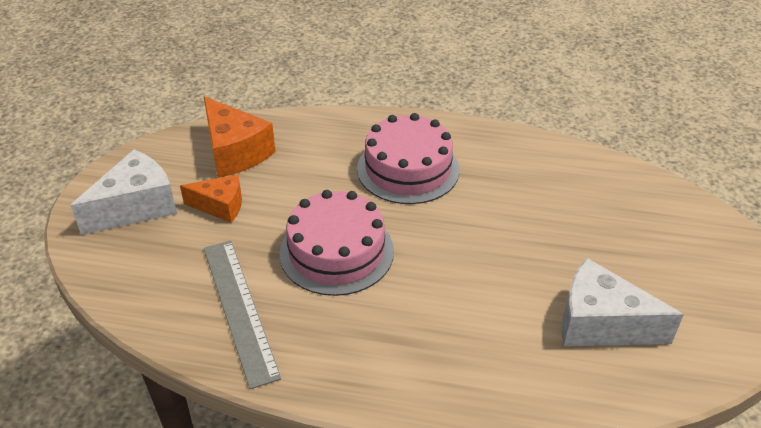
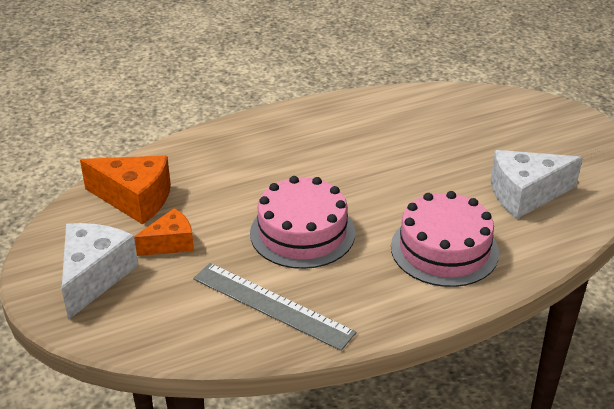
camera: 35 degrees left, 5 degrees down
(408, 169) = (293, 153): pink cake -> pink cake (444, 249)

